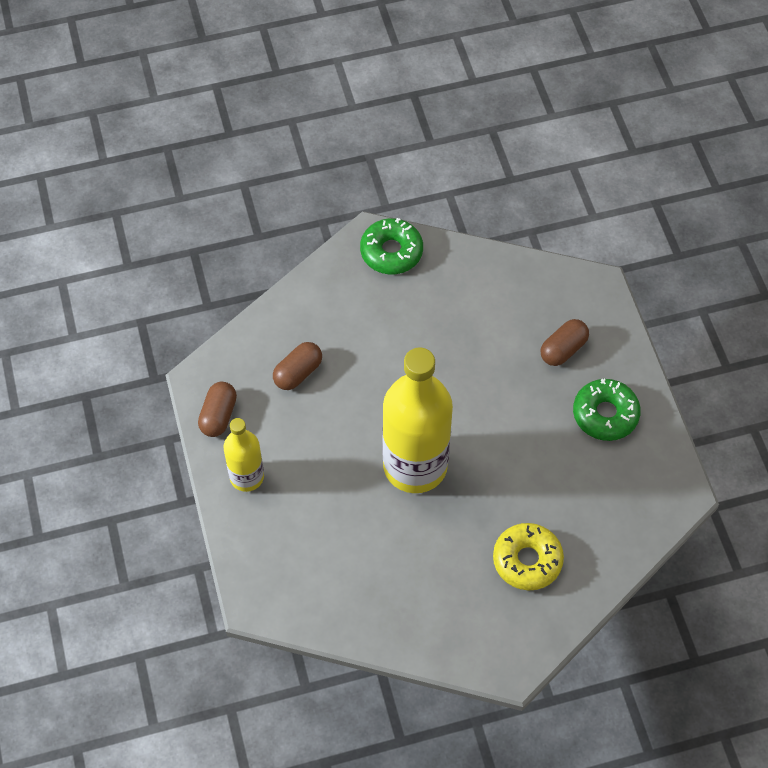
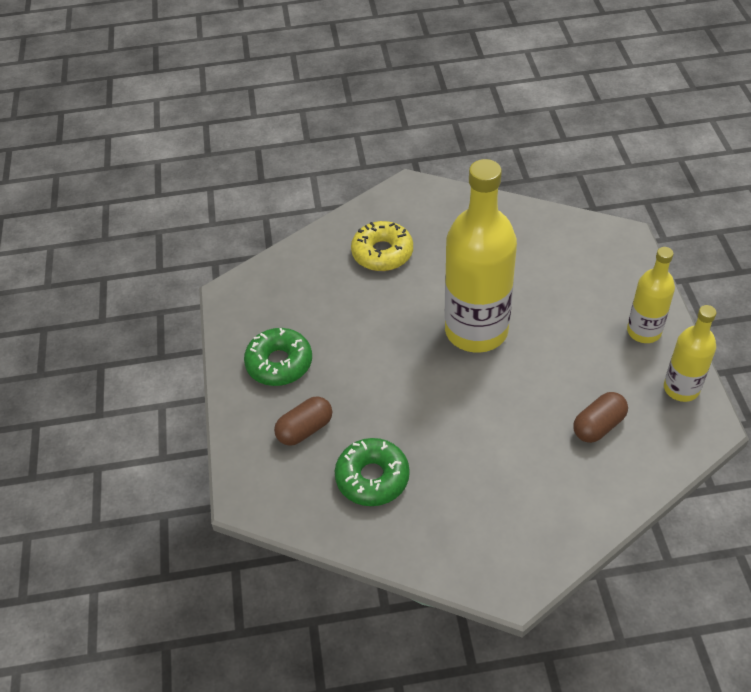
camera: 170 degrees left, 10 degrees down
(218, 415) = (681, 388): brown capsule -> yellow bottle
(391, 252) = (487, 562): green donut -> green donut (372, 478)

